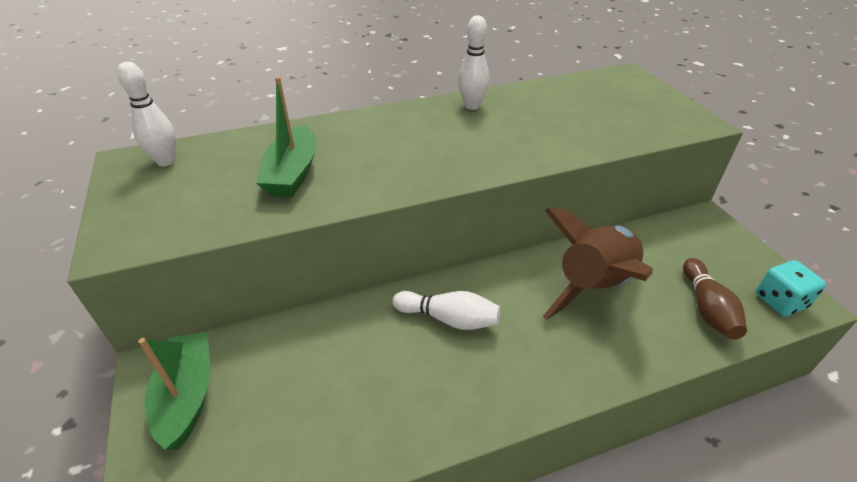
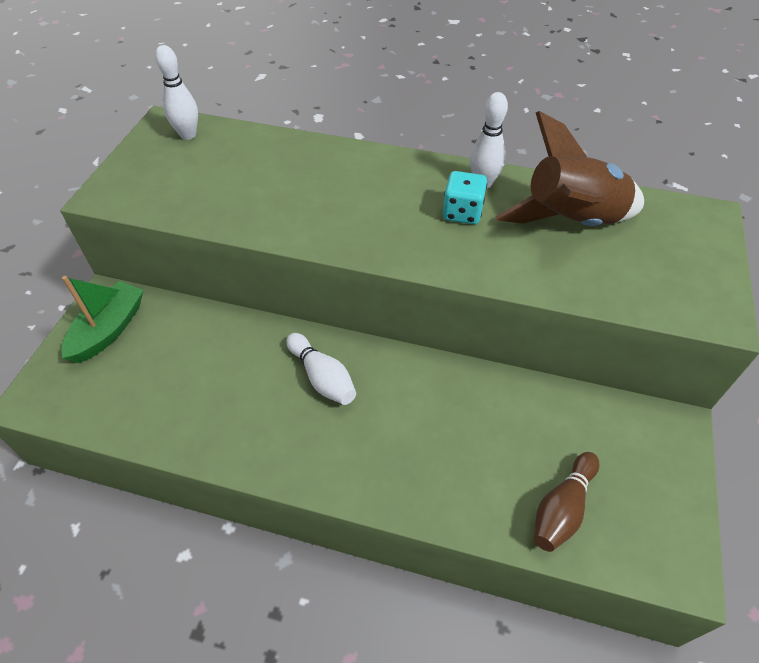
camera: 35 degrees right, 10 degrees up
(292, 173) = (263, 188): green boat -> none
(594, 286) = (474, 423): brown rocket -> brown rocket (571, 221)
(780, 301) = (652, 551): turquoise dice -> turquoise dice (462, 212)

